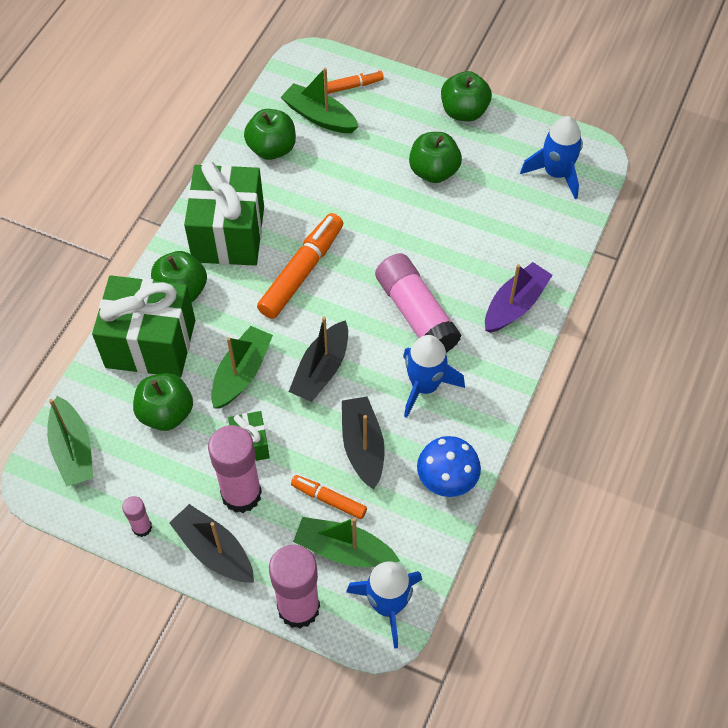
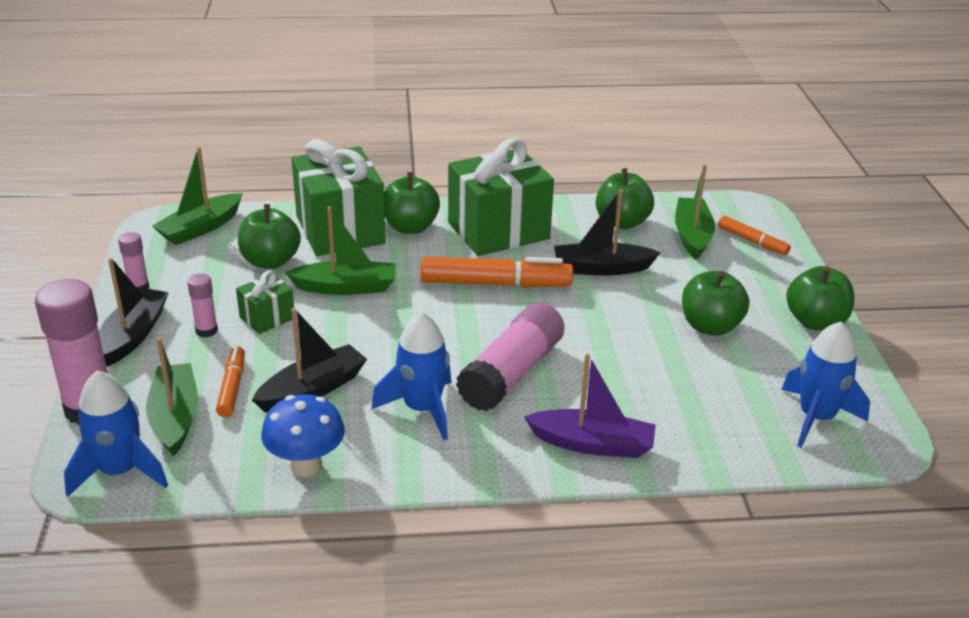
camera: 60 degrees right, 25 degrees down
(241, 494) = (206, 331): pink glue stick -> pink glue stick, size x0.49
(321, 370) = (387, 333): black boat -> black boat (601, 268)

